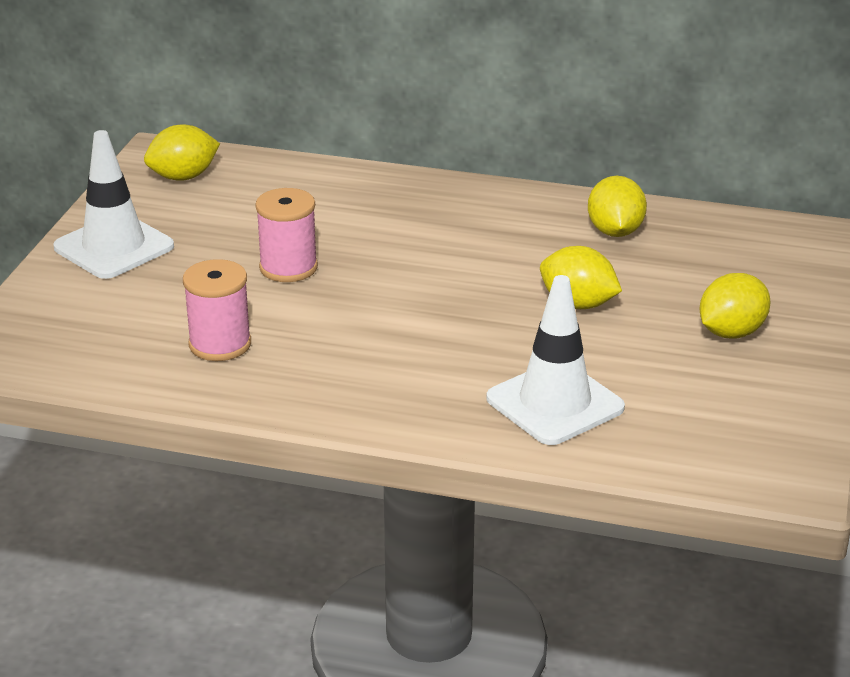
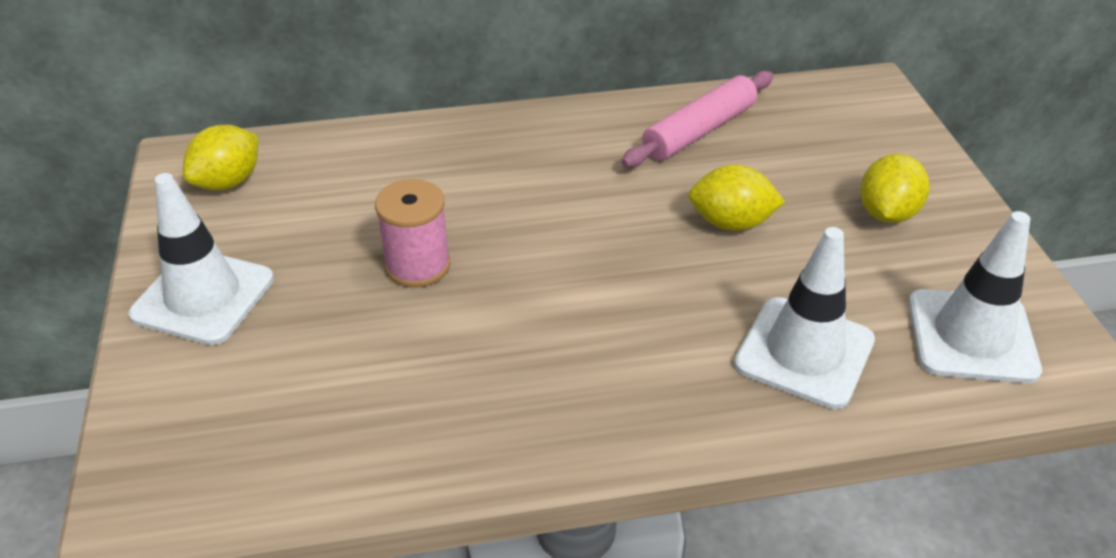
camera: 25 degrees left, 10 degrees up
(220, 344) = (410, 394): pink spool -> none
(615, 232) = (699, 131): yellow lemon -> pink rolling pin
(716, 433) = (972, 336): none -> white traffic cone

